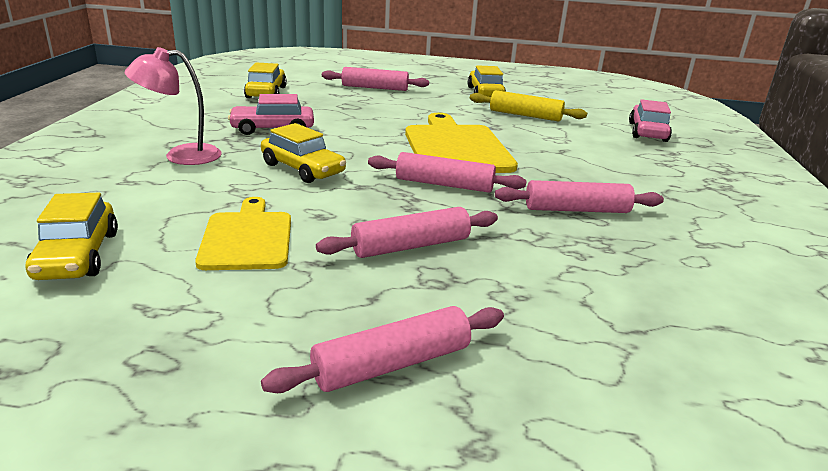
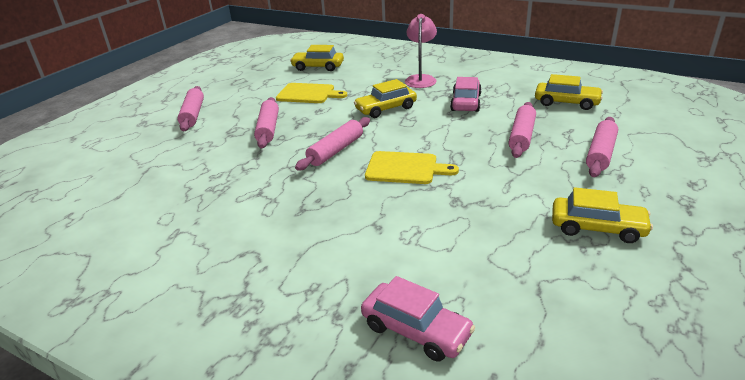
camera: 115 degrees right, 5 degrees up
(455, 147) = (405, 168): yellow cutting board -> yellow cutting board, size x0.64
(525, 115) = (498, 235): yellow rolling pin -> none
(576, 210) = (263, 193): pink rolling pin -> pink rolling pin (521, 136)

